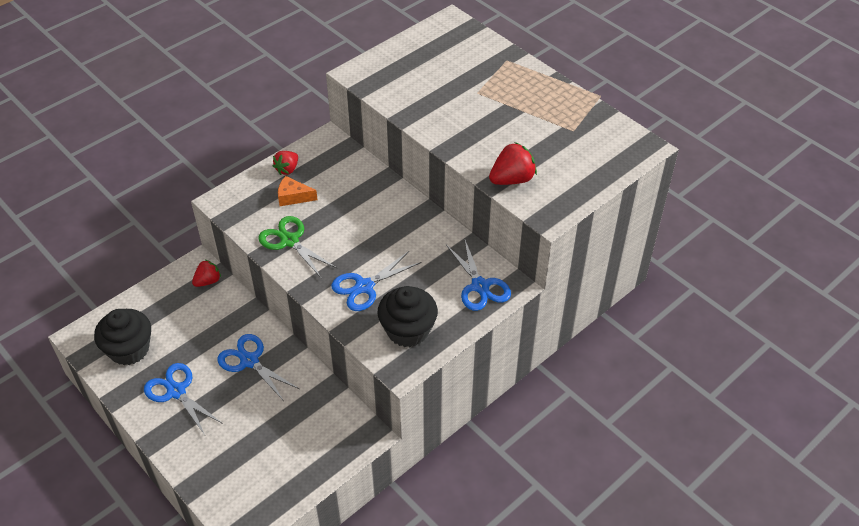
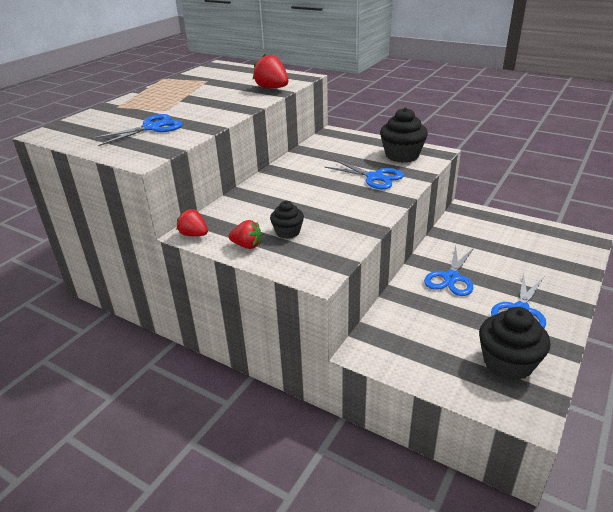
camera: 105 degrees left, 15 degrees down
(208, 281) = (379, 335): red strawberry -> red strawberry (194, 234)
(289, 241) = (348, 220): green scissors -> none
(293, 197) = (287, 232): orange cheese -> black cupcake
(480, 286) = (340, 141): blue scissors -> blue scissors (152, 128)

